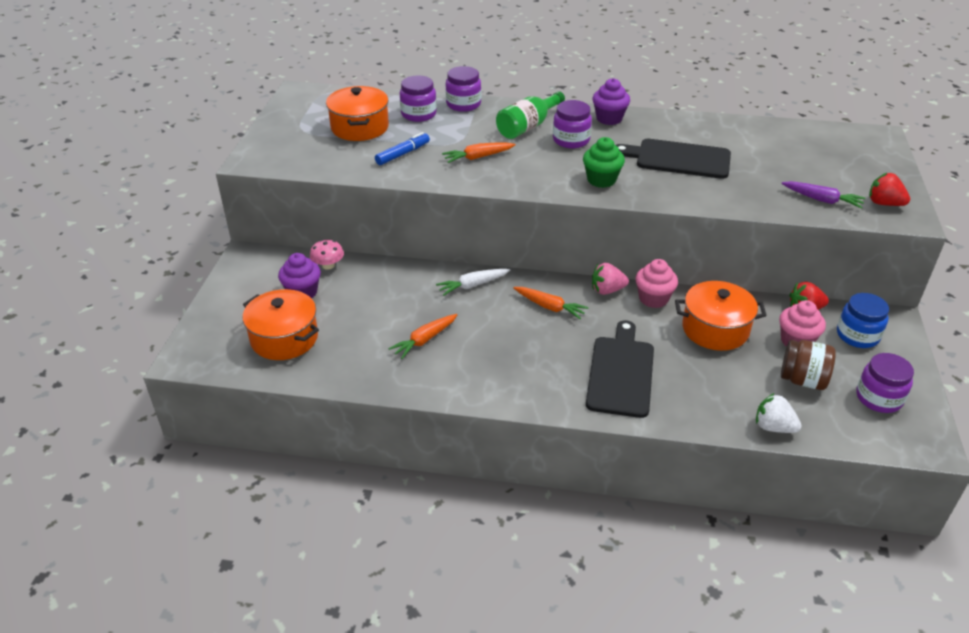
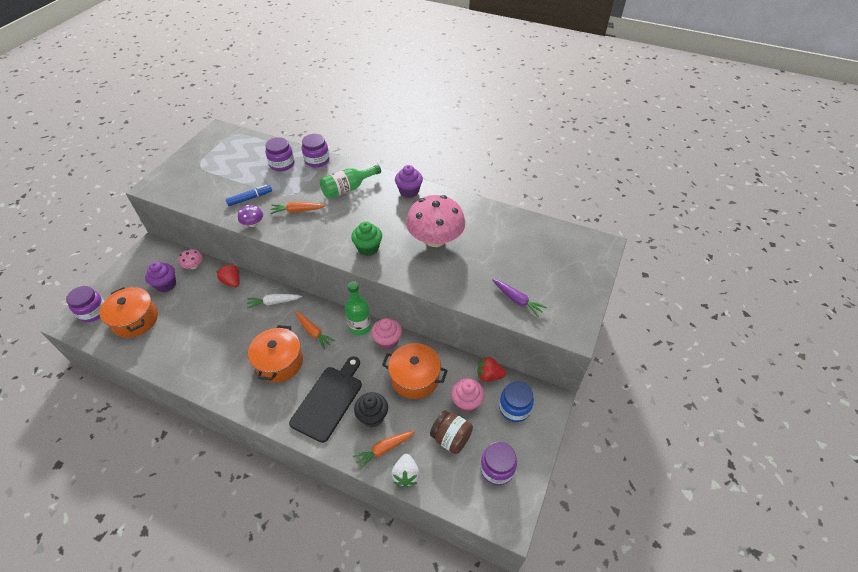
camera: 15 degrees right, 10 degrees up
(360, 127) = (237, 169): orange pot -> orange pot (279, 362)
(424, 340) = (218, 341): orange carrot -> orange carrot (384, 449)
(428, 178) = (253, 223): none -> purple mushroom
(571, 140) = (370, 207): purple jar -> purple jar (93, 312)
(607, 290) = (360, 326): pink strawberry -> green bottle
(678, 159) = (435, 239): black cutting board -> pink mushroom
(689, 378) = (372, 416): none -> black cupcake
(773, 427) = (406, 474): white strawberry -> white strawberry turned 135 degrees counterclockwise
(884, 203) = (563, 313): red strawberry -> red strawberry (232, 282)

